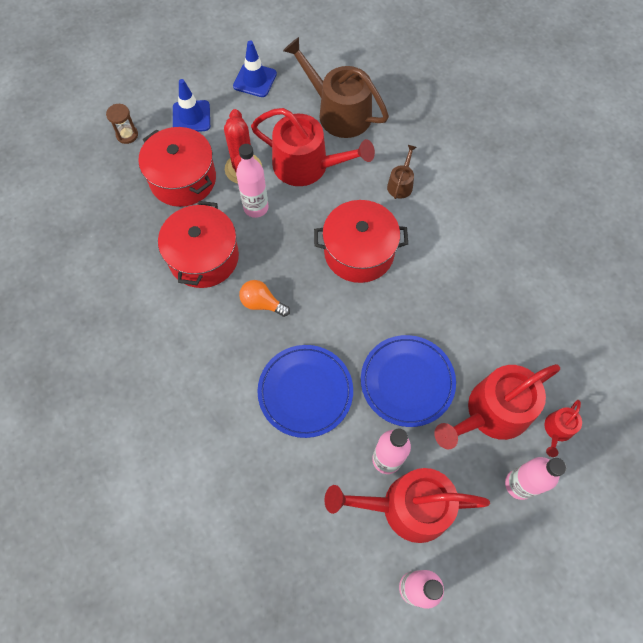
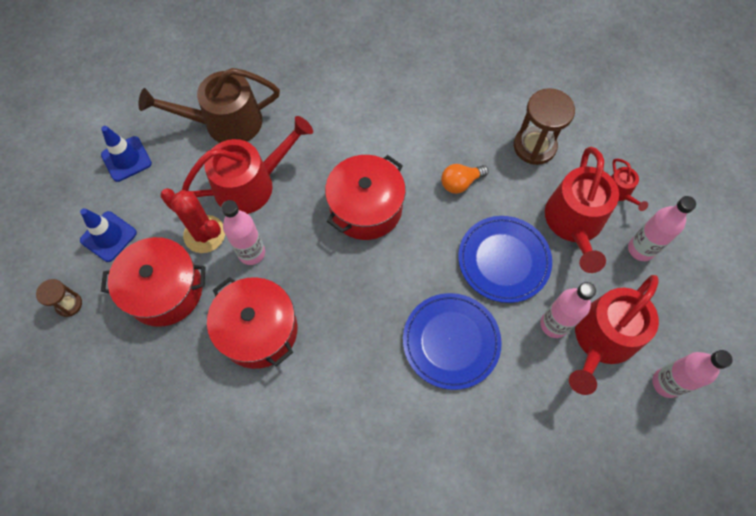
camera: 50 degrees left, 0 degrees up
(262, 303) = (345, 315): orange light bulb -> orange light bulb (460, 183)
(401, 184) = (335, 132): brown watering can -> none
(532, 332) = (534, 146): none -> brown hourglass

